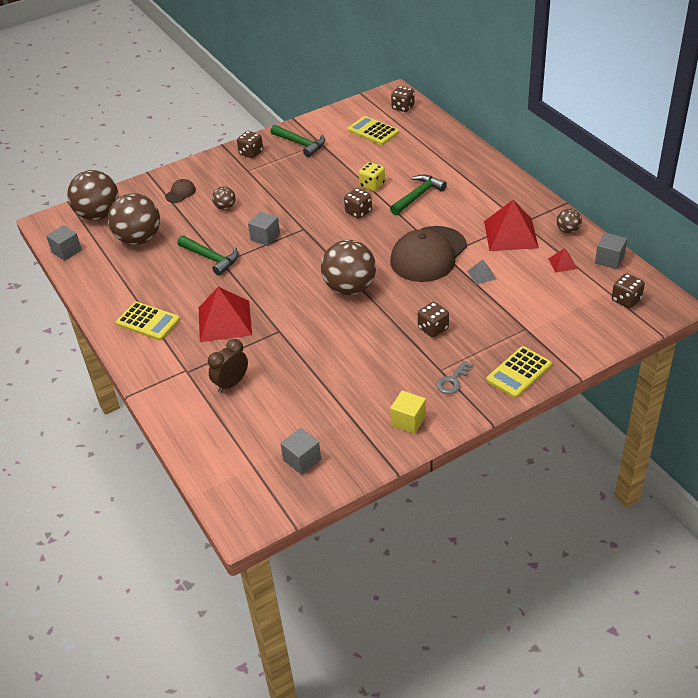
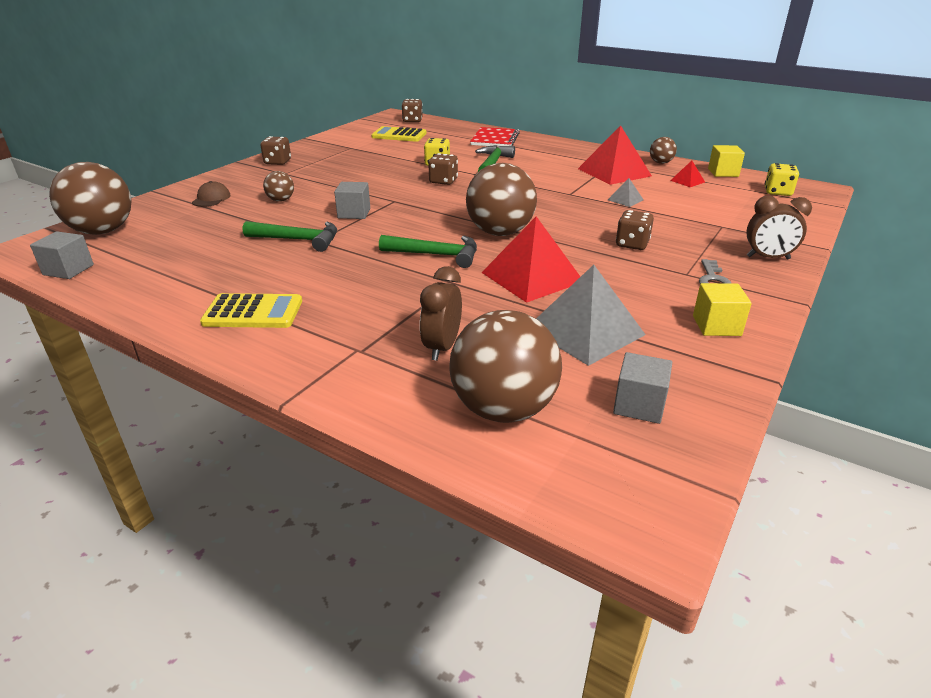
camera: 30 degrees left, 10 degrees down
(139, 239) = (180, 241): brown ball -> brown ball (503, 409)
(224, 321) = (369, 289): red pyramid -> red pyramid (532, 277)
(300, 144) = (329, 150): green hammer -> green hammer (436, 255)
(323, 398) = (585, 331): none -> grey pyramid
(428, 254) = (553, 196): brown cap -> none
(452, 157) = (495, 139): none -> red notebook
(519, 372) = (768, 258): yellow calculator -> brown clock
(609, 259) = (723, 172): grey cube -> yellow cube
(626, 300) = (777, 192): brown dice -> yellow dice

